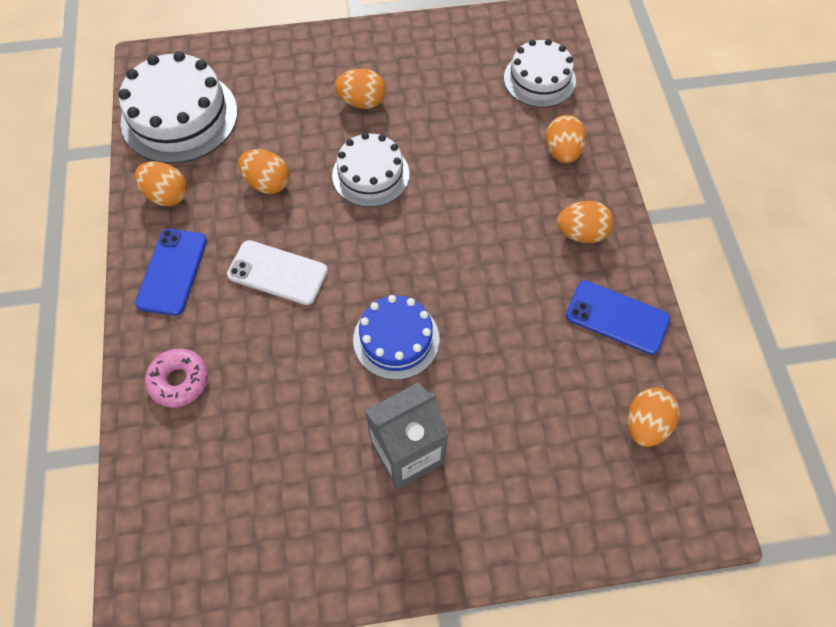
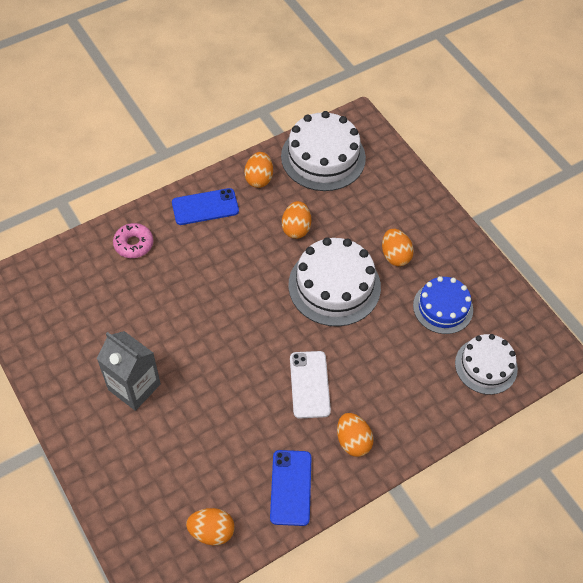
camera: 65 degrees right, 5 degrees down
(277, 272) = (230, 263): white phone -> white phone (310, 384)
(370, 175) = (334, 286): white cake -> white cake, size x1.56
(396, 339) = (211, 350): blue cake -> blue cake (443, 307)
(562, 152) = (422, 405): orange egg -> none

